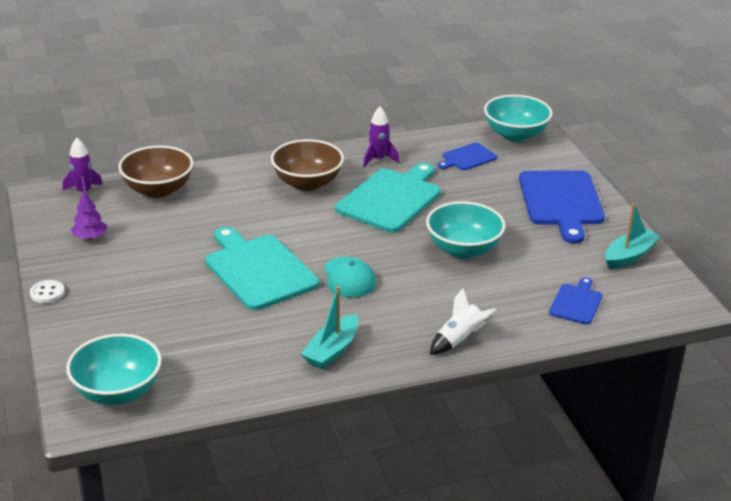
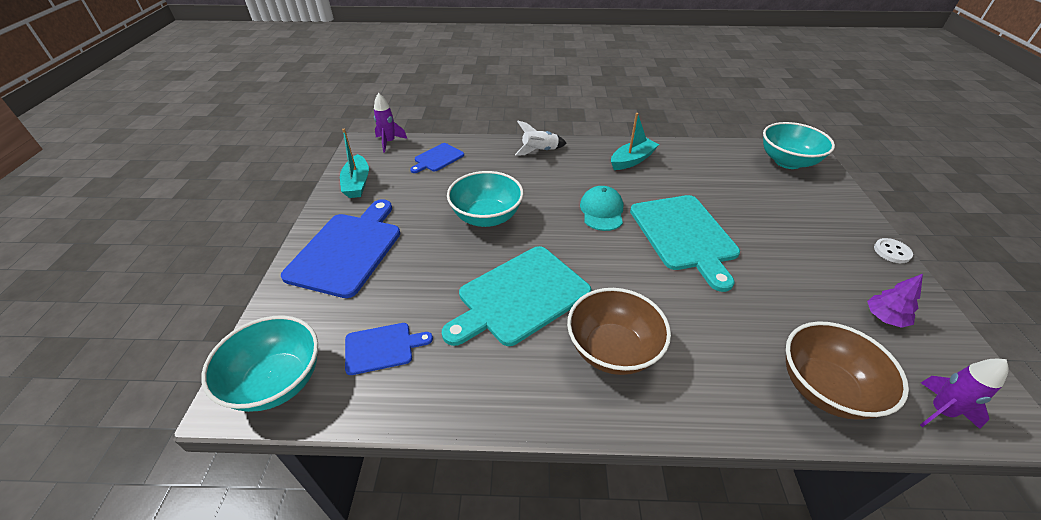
camera: 160 degrees left, 10 degrees up
(378, 159) = (500, 376): purple rocket -> purple rocket (389, 142)
(629, 256) = (357, 183): turquoise boat -> turquoise boat turned 75 degrees counterclockwise

